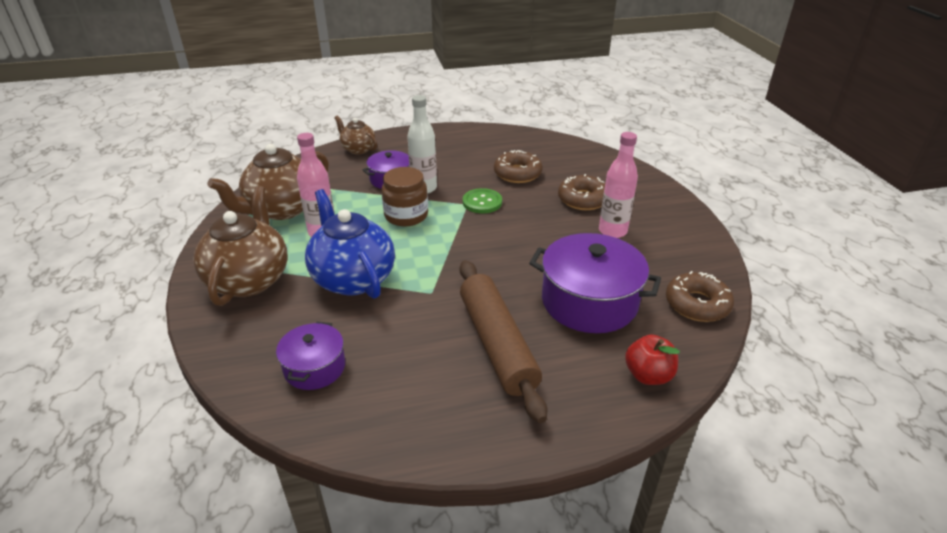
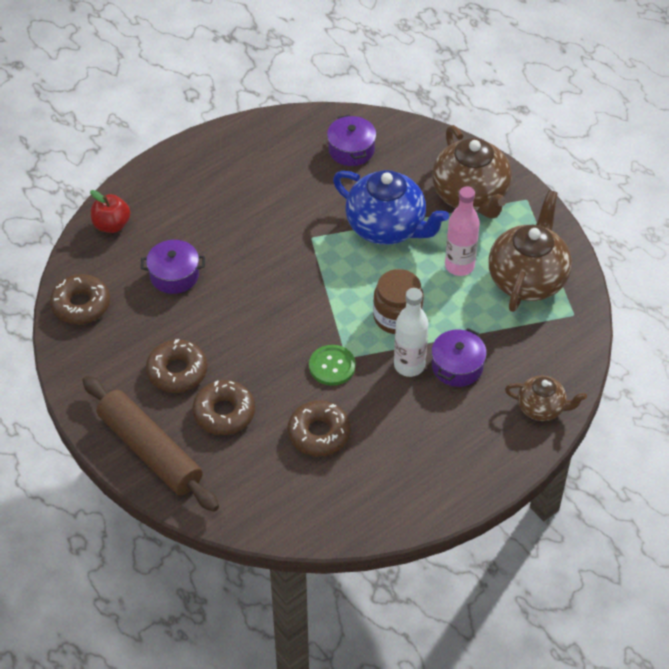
camera: 155 degrees right, 15 degrees up
(497, 344) = (232, 211): brown rolling pin -> brown rolling pin (150, 451)
(589, 301) = (174, 275): purple pot -> purple pot, size x0.57
(612, 231) = (177, 371): pink bottle -> brown donut

